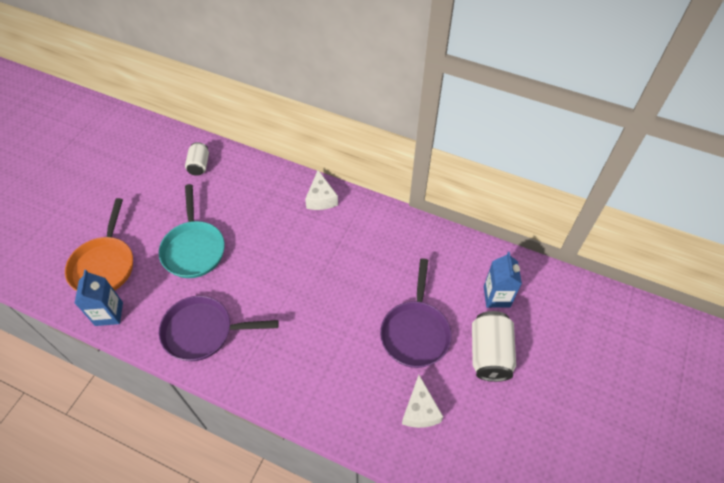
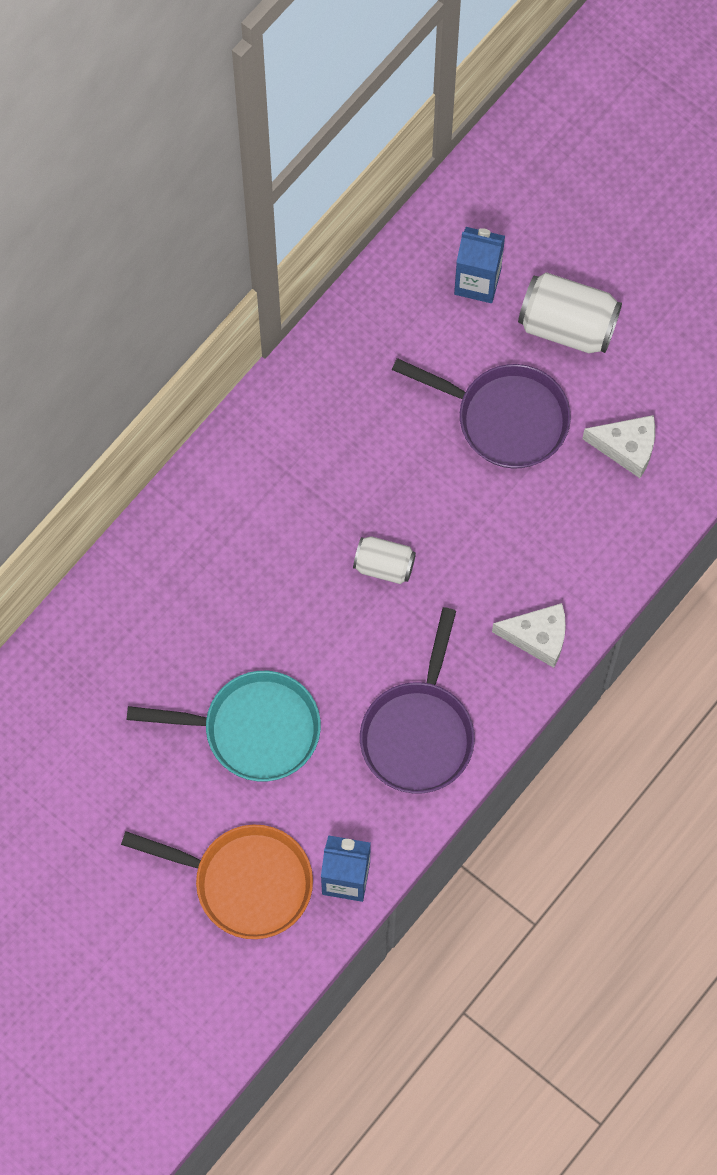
camera: 75 degrees left, 15 degrees up
(199, 165) = (63, 699): white can -> white can (384, 566)
(321, 198) = (207, 499): white cheese -> white cheese (537, 637)

